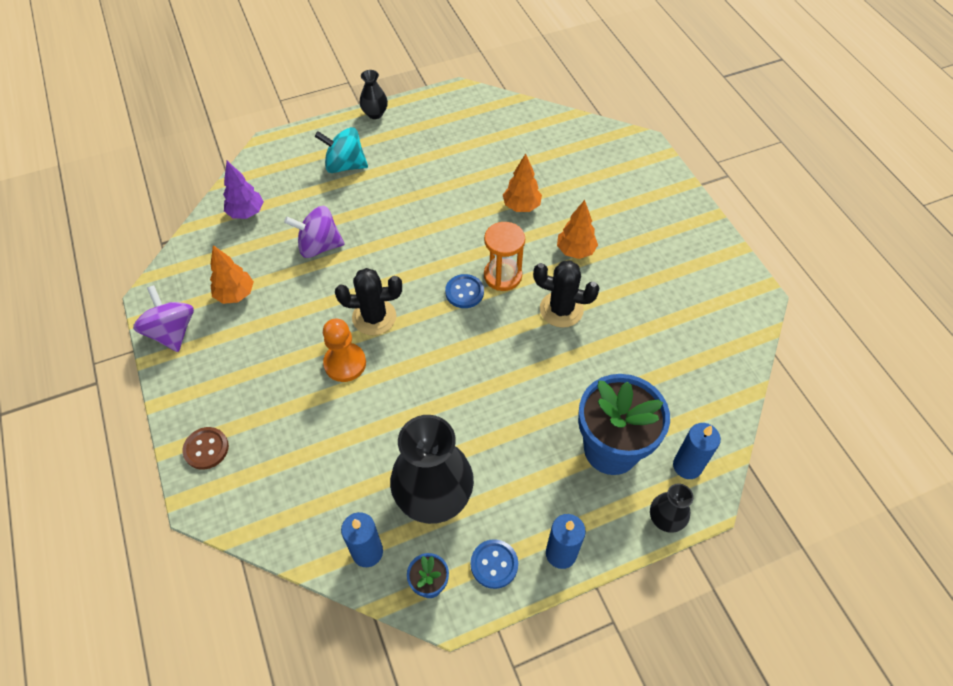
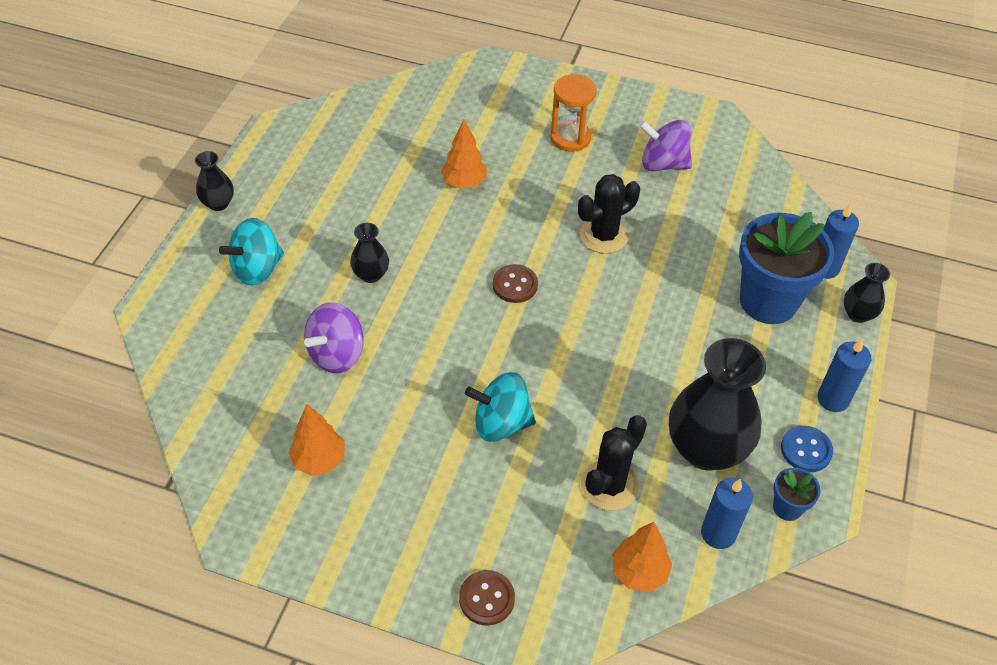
camera: 50 degrees left, 5 degrees down
(172, 332) = (306, 545): purple spinning top -> purple spinning top (663, 164)
(246, 213) = (220, 386): purple tree -> none
(345, 363) = (501, 423): orange pawn -> turquoise spinning top
(374, 317) = (471, 367): black cactus -> black cactus (609, 485)
(396, 217) = (371, 274): none -> black vase
(464, 292) = (515, 285): blue button -> brown button
(502, 276) = (526, 247): orange hourglass -> orange hourglass (570, 138)
(575, 251) = (553, 184): orange tree -> orange tree (639, 572)

